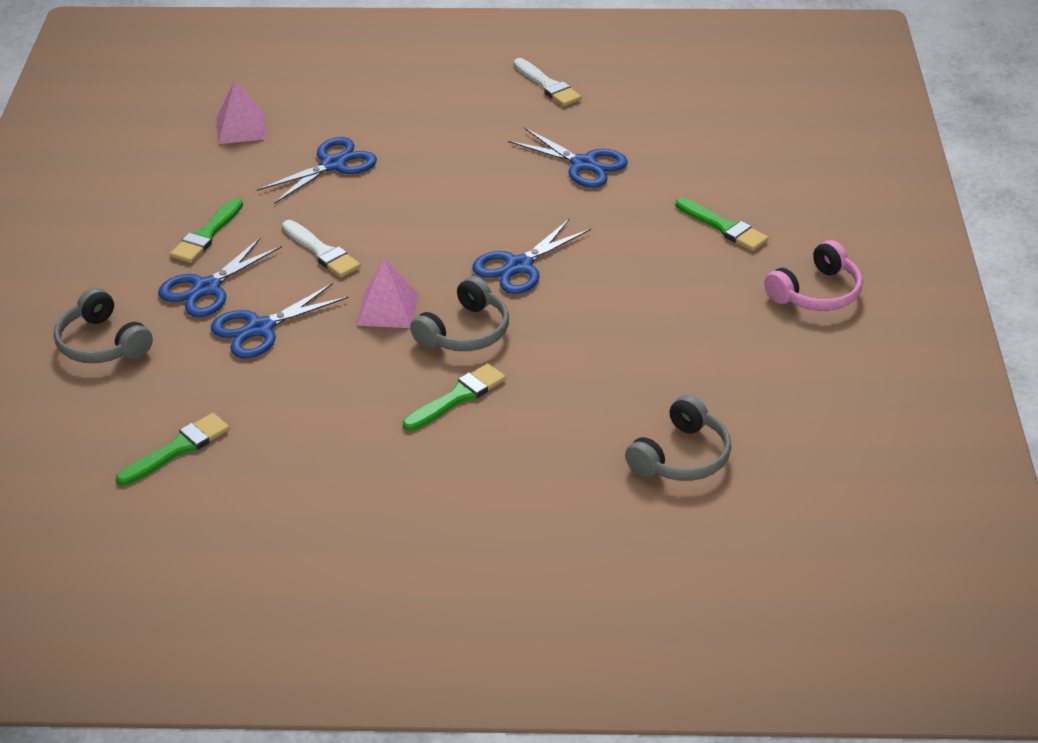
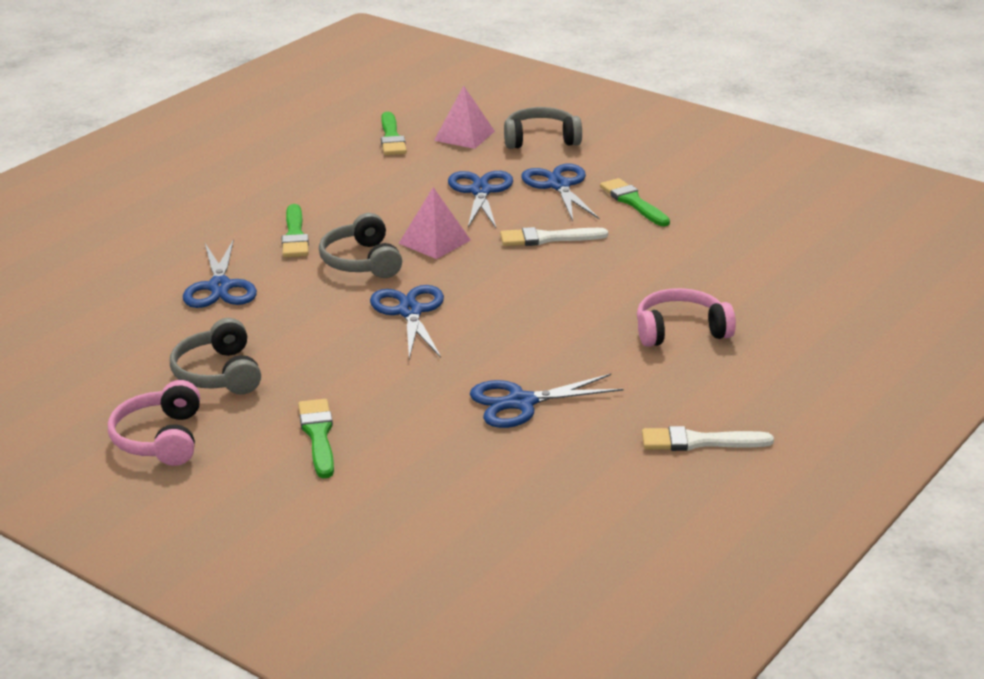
camera: 125 degrees right, 10 degrees down
(241, 128) = (793, 256): pink pyramid -> pink pyramid (464, 136)
(333, 165) = (678, 279): blue scissors -> blue scissors (220, 287)
(413, 137) = (680, 331): none -> pink headphones
(681, 456) = (100, 292): grey headphones -> grey headphones (218, 374)
(724, 227) = (318, 435): green brush -> green brush turned 90 degrees clockwise

